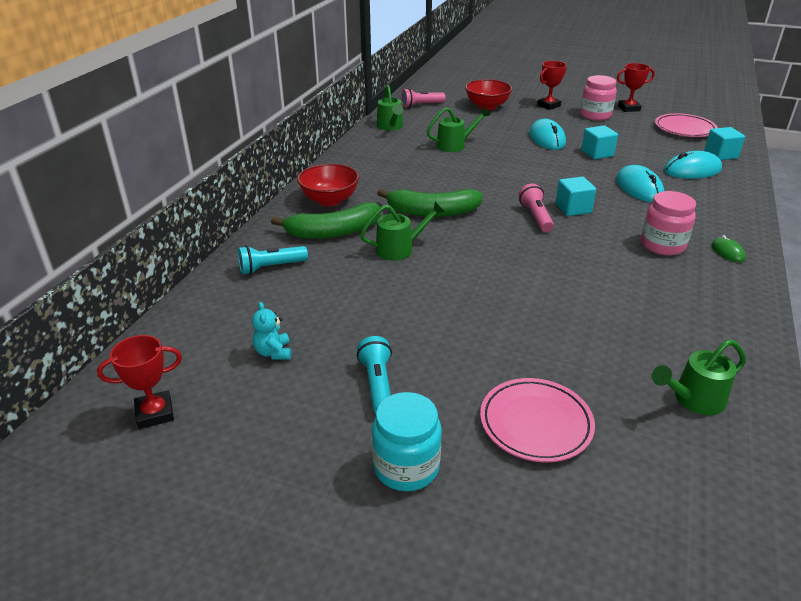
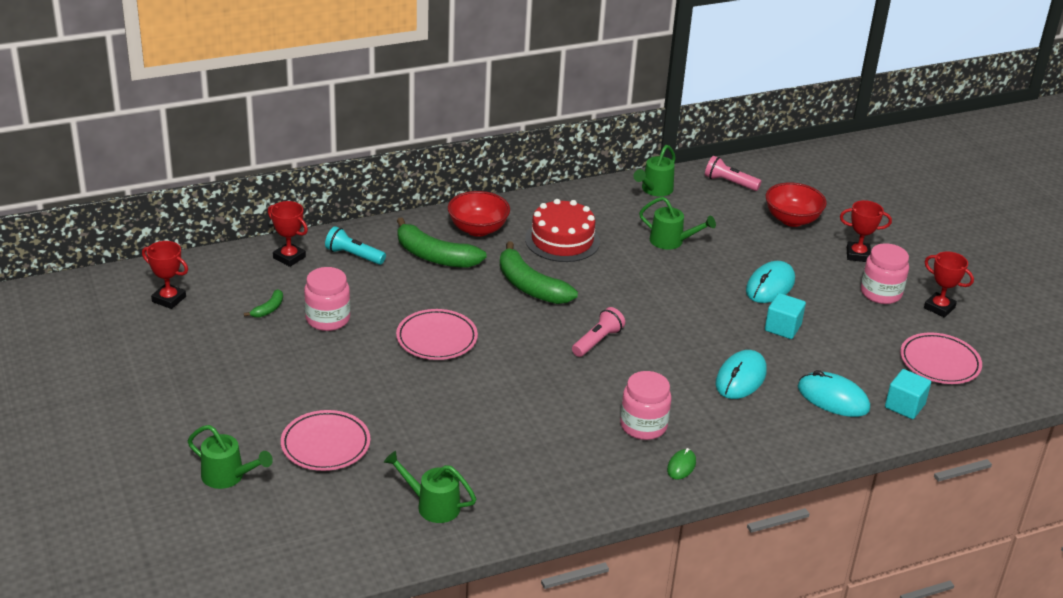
camera: 45 degrees right, 0 degrees up
(217, 302) = (289, 257): none -> red trophy
(273, 352) = (268, 309): turquoise teddy bear -> green banana
(339, 325) = (328, 319): none -> pink jar
(377, 384) = (287, 365): turquoise flashlight -> none
(395, 177) = (562, 240): none -> red cake
(400, 249) = (453, 298): green watering can -> green watering can (228, 477)
(406, 467) = (230, 411): turquoise jar -> none
(444, 282) = (436, 339): none -> pink plate
(573, 208) = (642, 355): turquoise cube -> none

